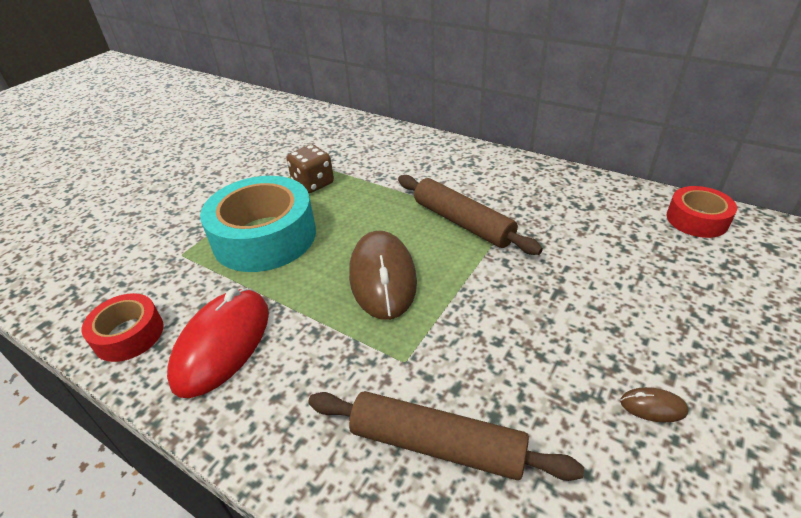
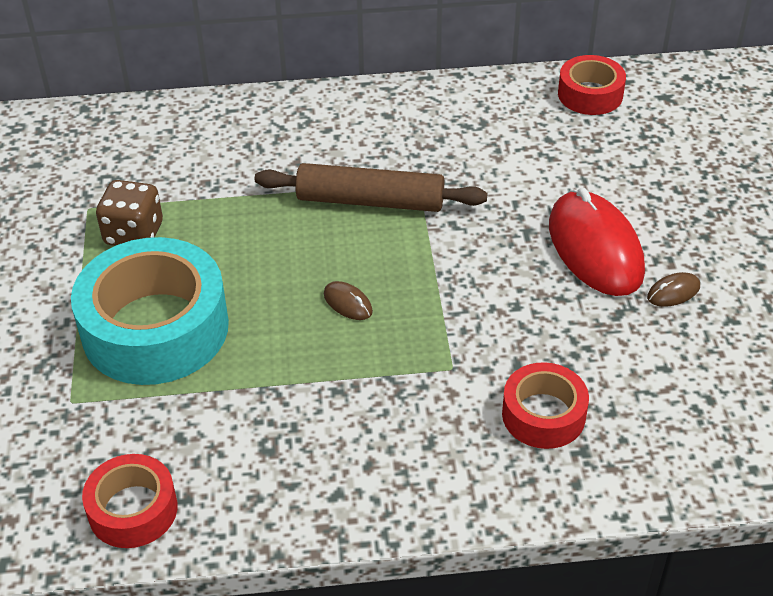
camera: 40 degrees left, 5 degrees up
(222, 344) = (255, 456): red mouse -> red mouse (595, 248)
(382, 277) = (348, 303): brown mouse -> brown mouse, size x0.41
(436, 444) = (543, 415): brown rolling pin -> red tape

